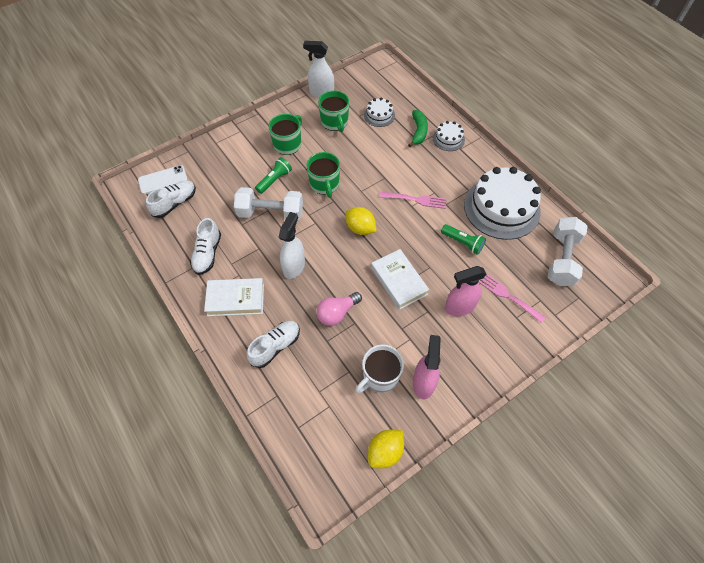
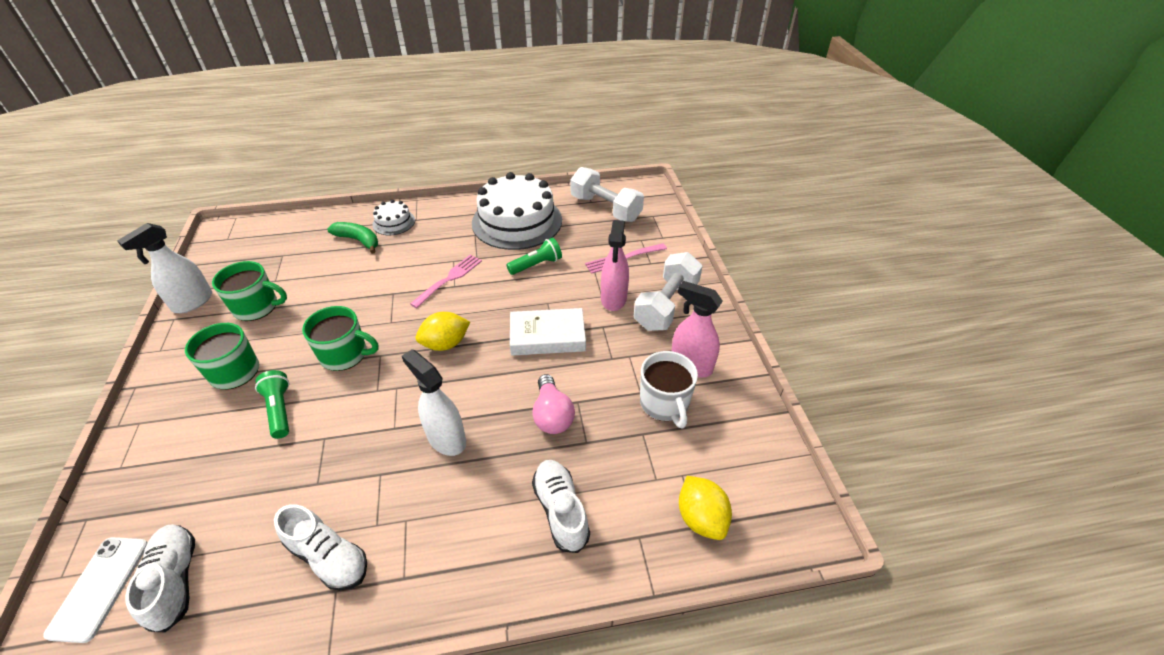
camera: 65 degrees left, 15 degrees down
(236, 299) = (446, 540): white book -> none
(271, 213) = (332, 436): white dumbbell -> white dumbbell (666, 305)
(379, 115) = (296, 262): white cake -> none
(385, 452) = (765, 436): yellow lemon -> yellow lemon (701, 518)

